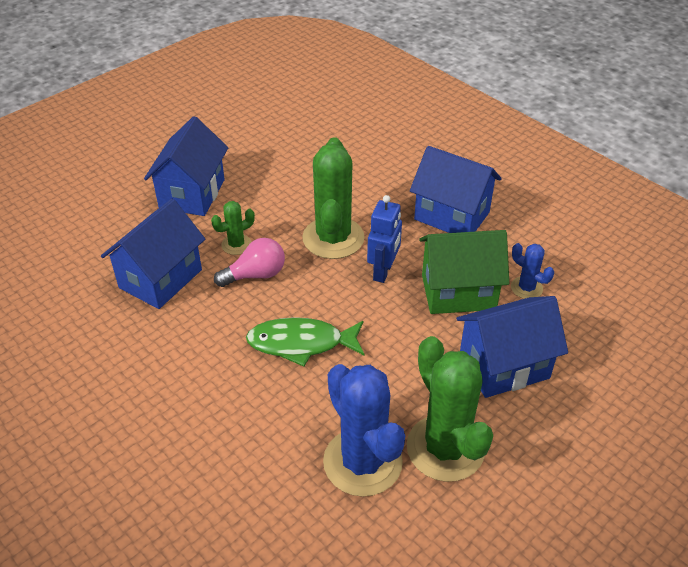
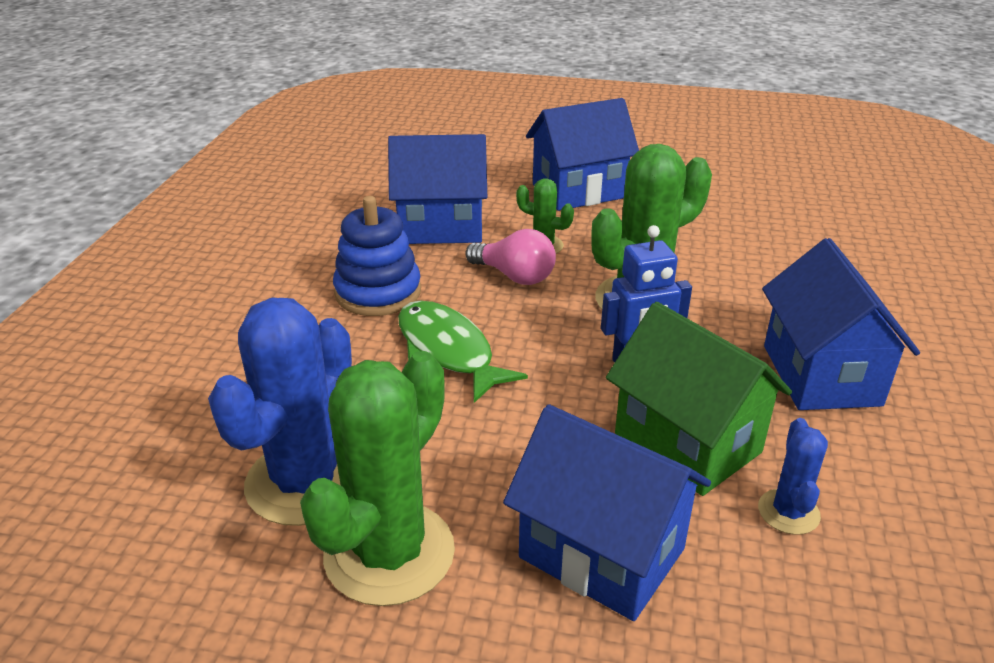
camera: 55 degrees right, 10 degrees down
(206, 347) = (378, 292): none -> blue stacking toy

